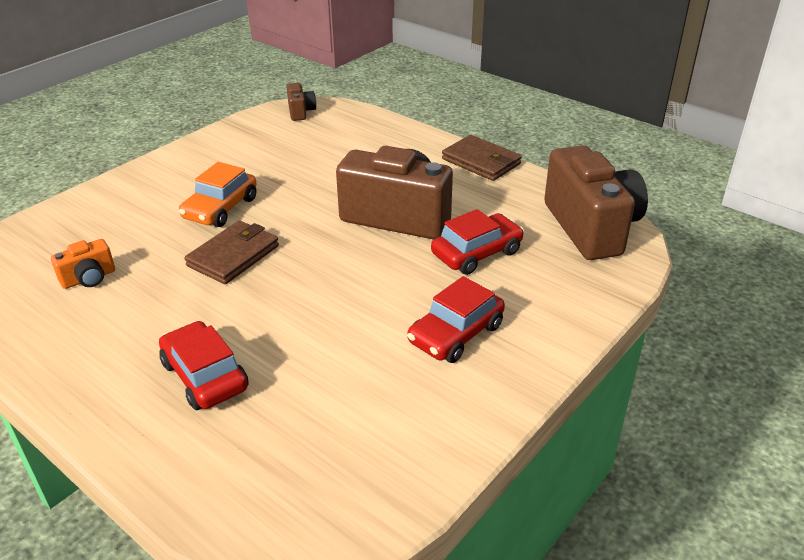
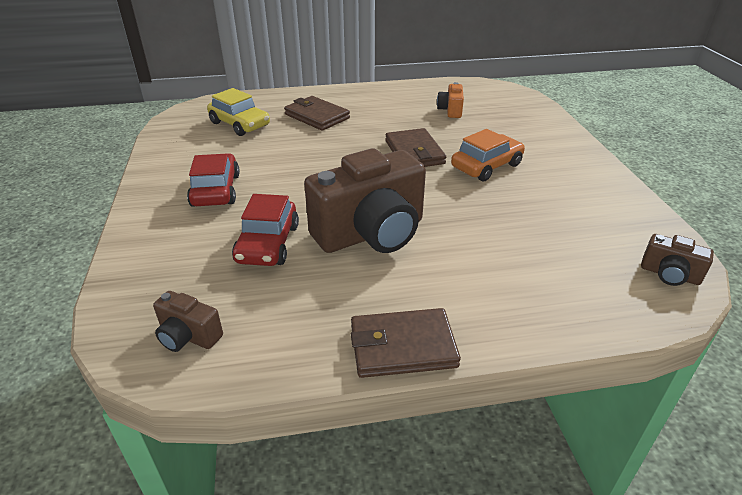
camera: 130 degrees right, 0 degrees up
(205, 376) = (317, 116): red car -> brown wallet
(220, 208) = (486, 166): orange car -> orange car turned 75 degrees clockwise
(301, 434) = (239, 124): none -> yellow car
(591, 227) = (188, 336): brown camera -> brown camera, size x0.45

